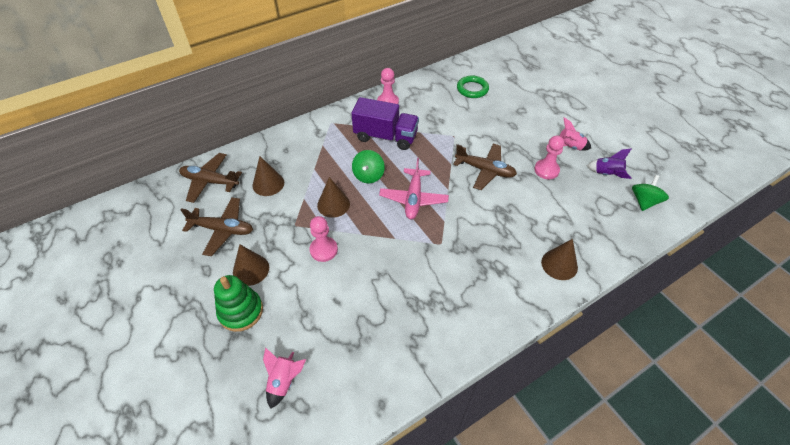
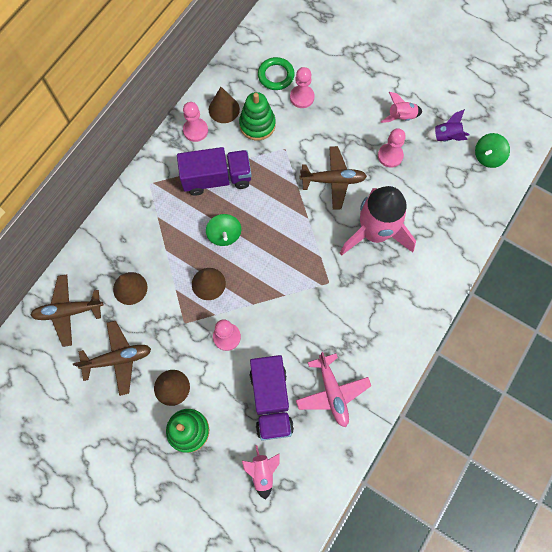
camera: 25 degrees left, 20 degrees up
(331, 319) = (271, 400): none -> purple truck
(413, 198) = (281, 243): pink plane -> pink plane (332, 392)
(439, 114) = (257, 124): none -> green stacking toy
(486, 108) = (302, 97): none -> pink pawn
(505, 221) = (375, 233): none -> pink rocket
(559, 264) = (438, 259): brown cone -> brown cone (224, 109)
(644, 201) = (487, 157): green spinning top -> green spinning top turned 135 degrees counterclockwise

